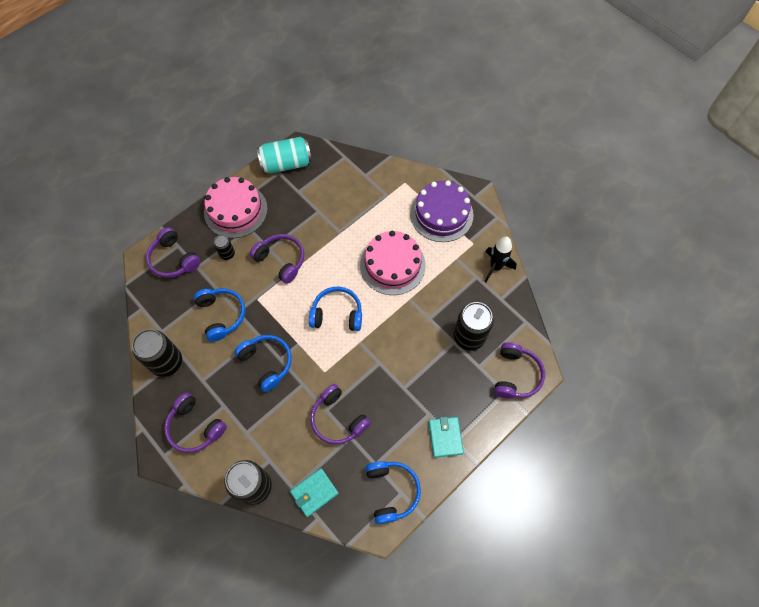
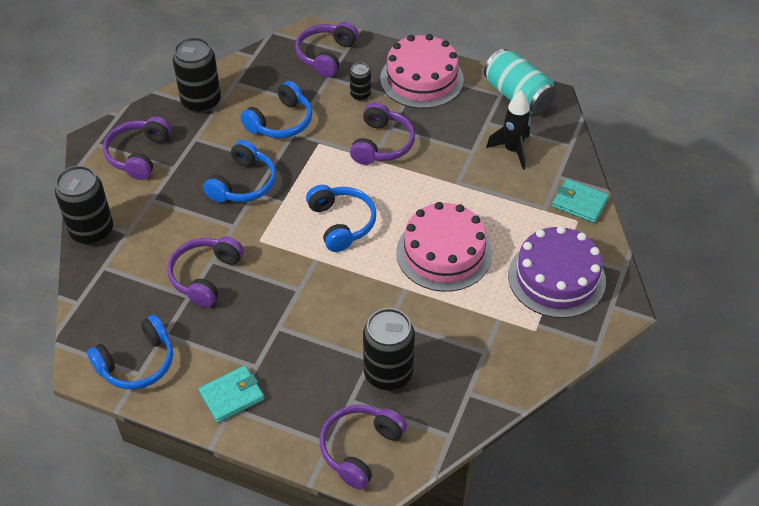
camera: 65 degrees right, 15 degrees down
(314, 492) = (106, 288): turquoise wallet -> turquoise wallet (579, 203)
(495, 267) = (514, 369): black rocket -> black rocket (512, 150)
(515, 375) = (360, 449): purple headphones -> purple headphones turned 135 degrees clockwise

